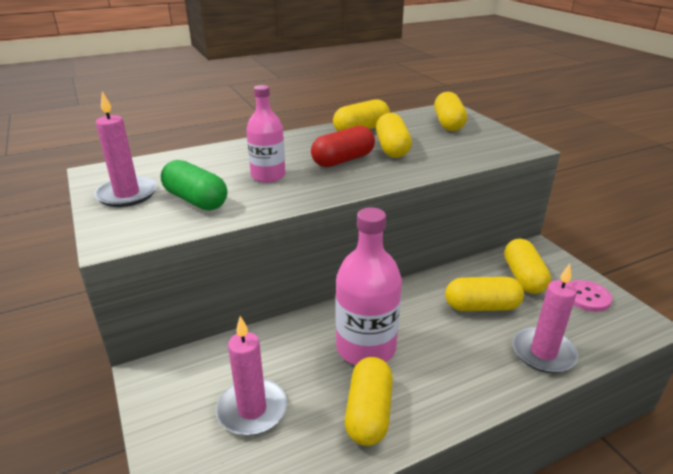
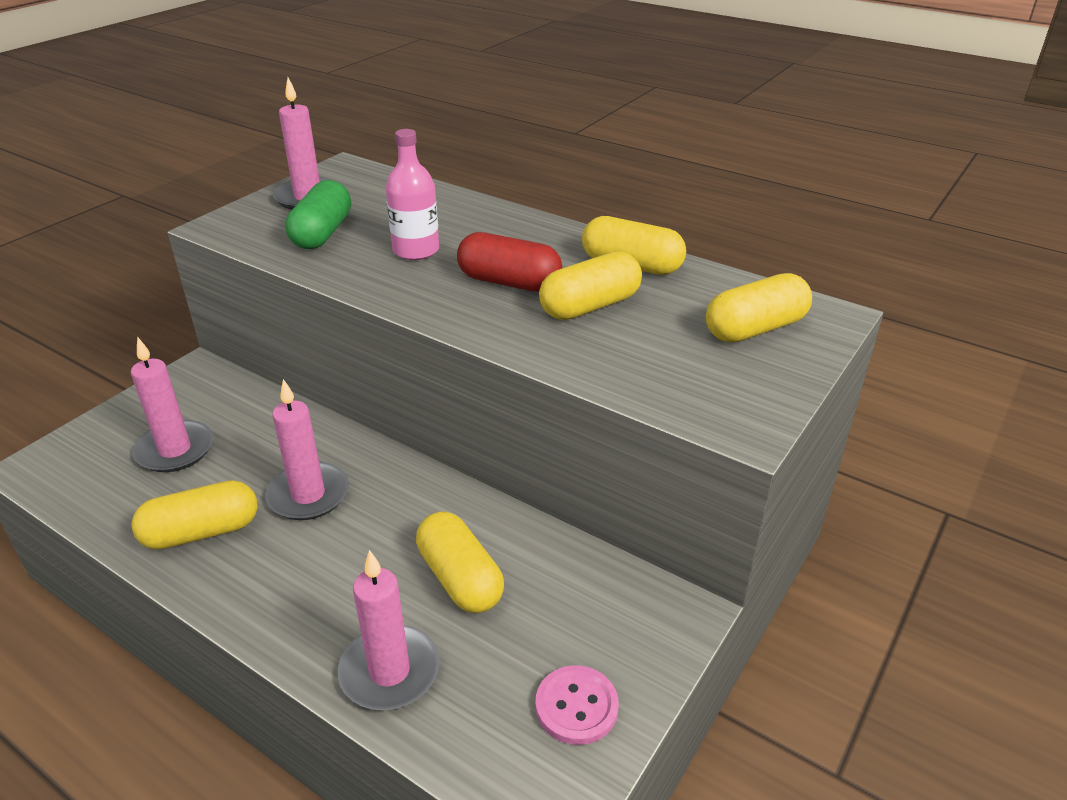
camera: 60 degrees right, 5 degrees up
(366, 348) = (308, 495): pink bottle -> pink candle
(523, 277) = (574, 610): yellow capsule -> none

